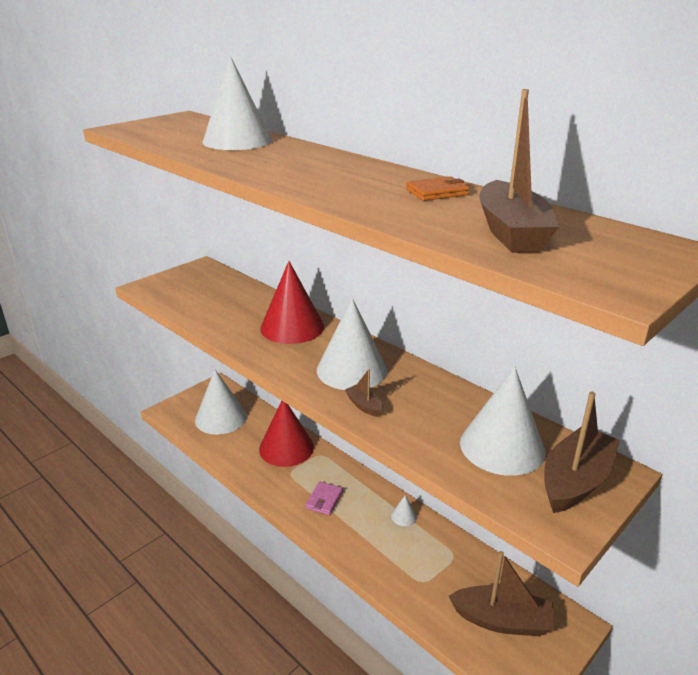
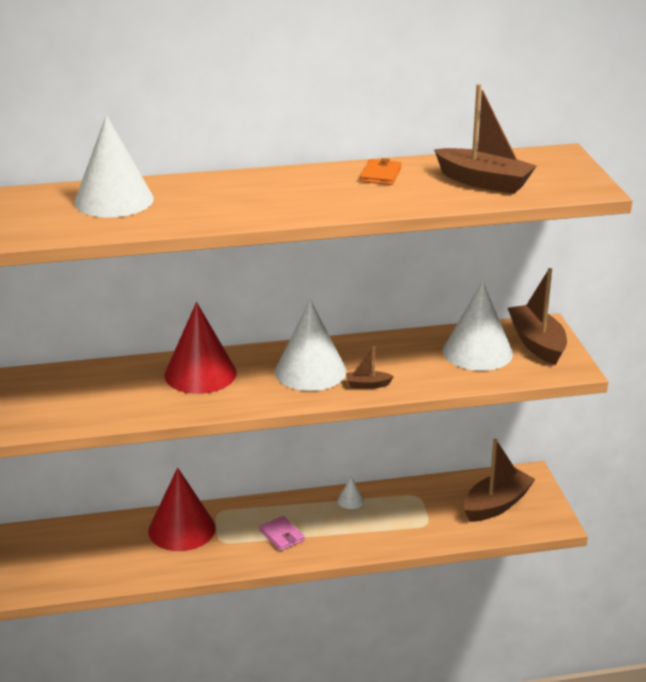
camera: 55 degrees left, 0 degrees up
(221, 418) = (75, 555): white cone -> none

